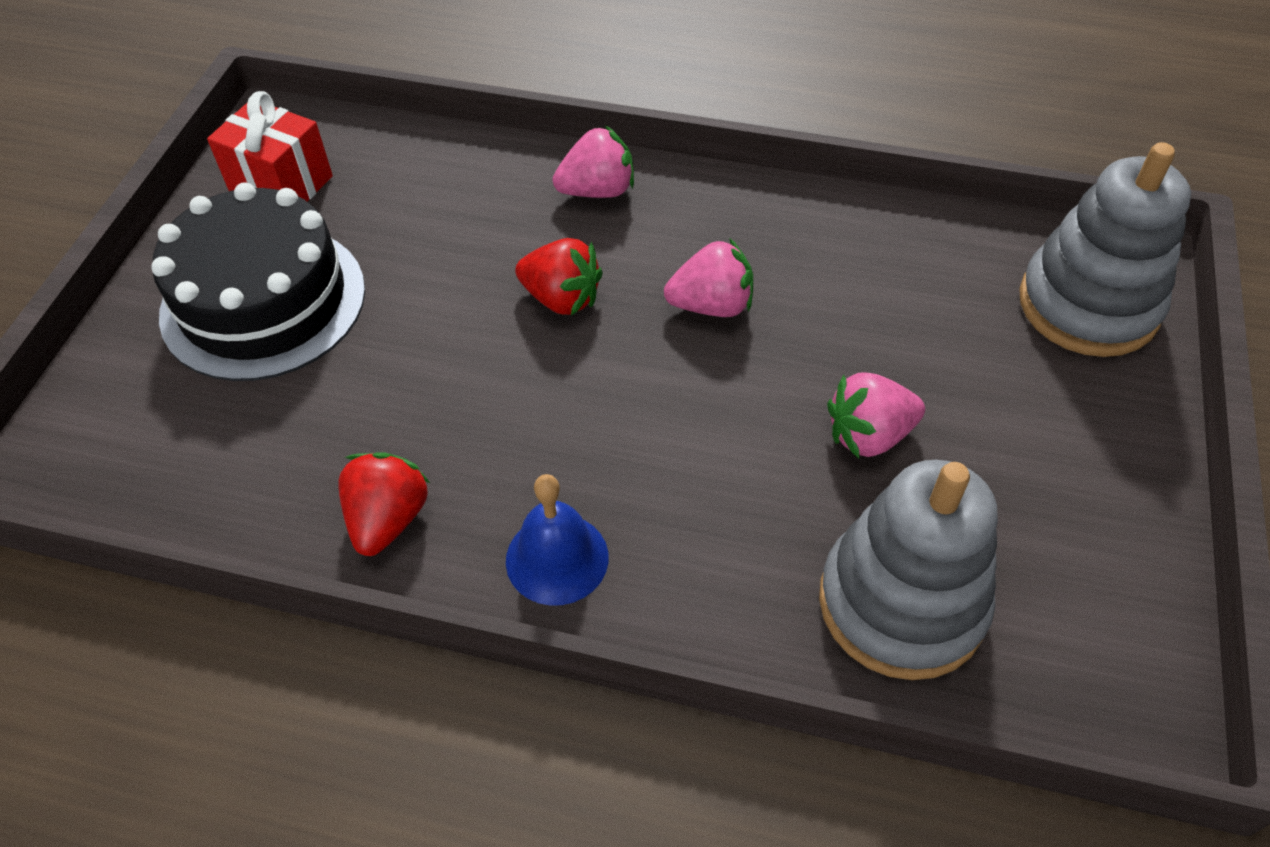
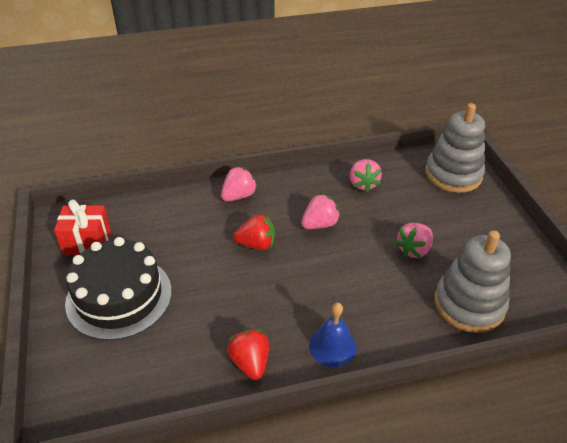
camera: 30 degrees left, 10 degrees down
(864, 254) = (363, 184): none -> pink strawberry

